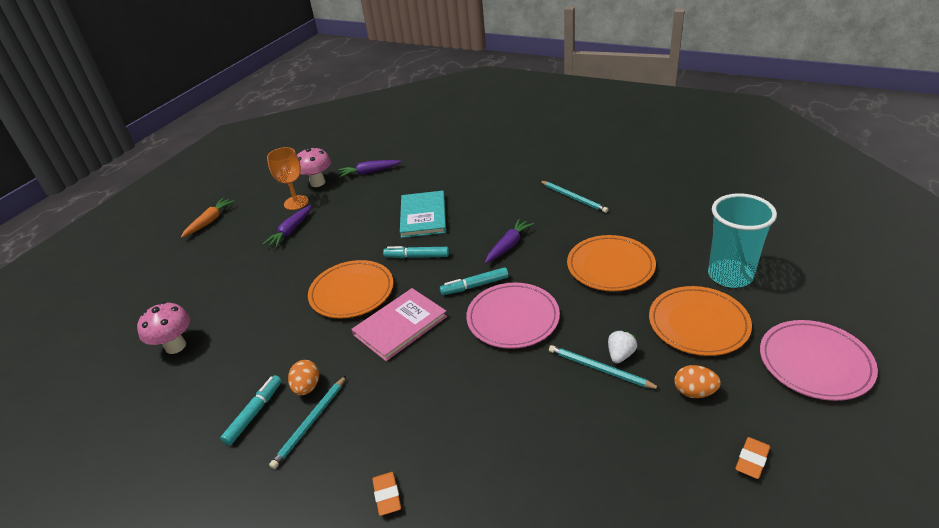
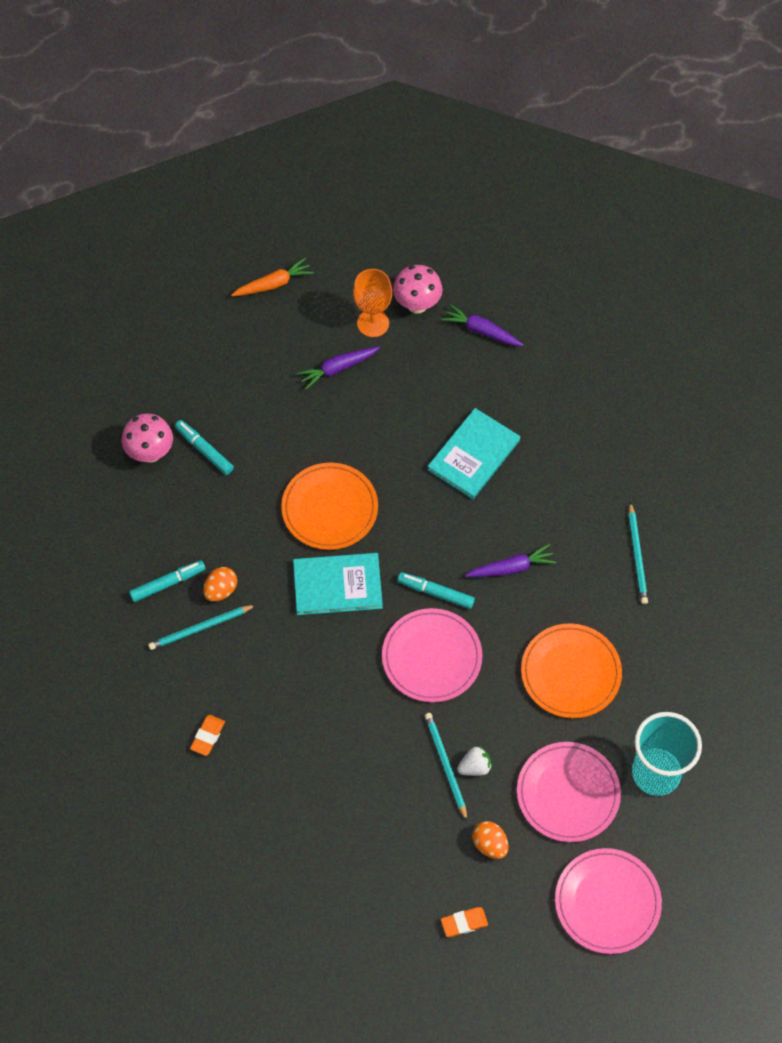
camera: 35 degrees right, 25 degrees up
(400, 326) = (337, 585): pink book -> turquoise book
(417, 256) = (420, 510): turquoise marker -> turquoise marker (204, 450)
(698, 323) = (568, 793): orange plate -> pink plate

